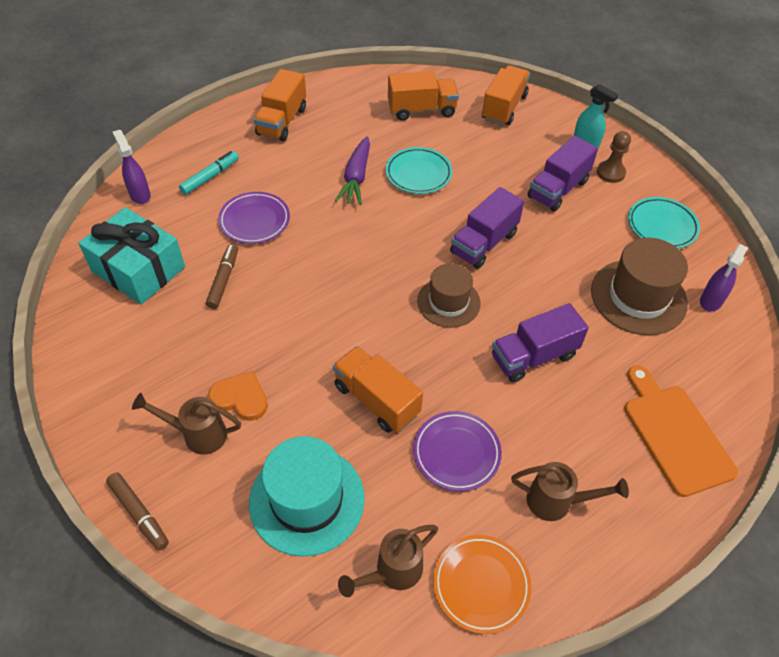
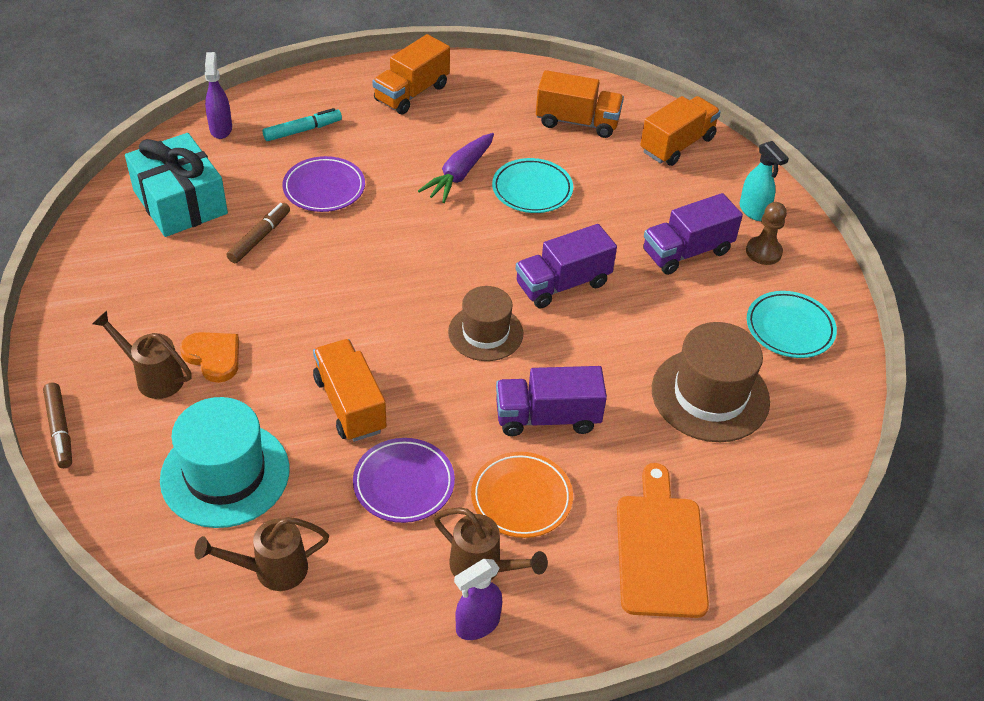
camera: 20 degrees right, 5 degrees down
(481, 585) = (354, 615): orange plate -> orange plate (521, 498)
(711, 301) = (797, 427): purple spray bottle -> purple spray bottle (477, 625)

